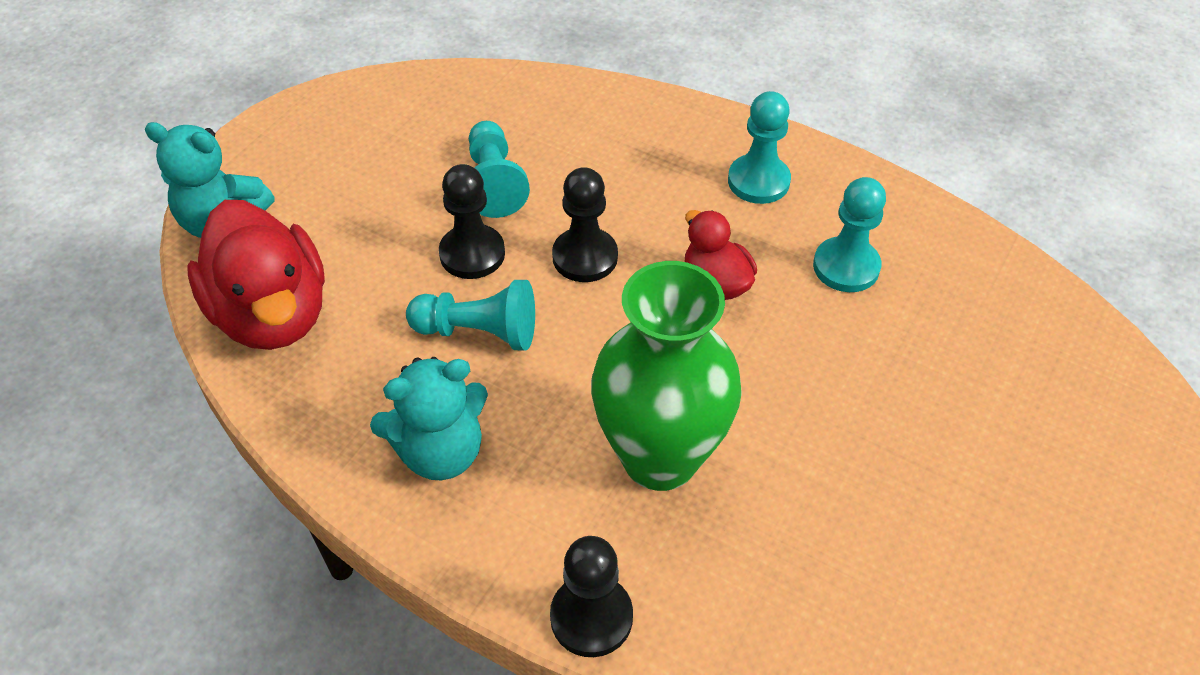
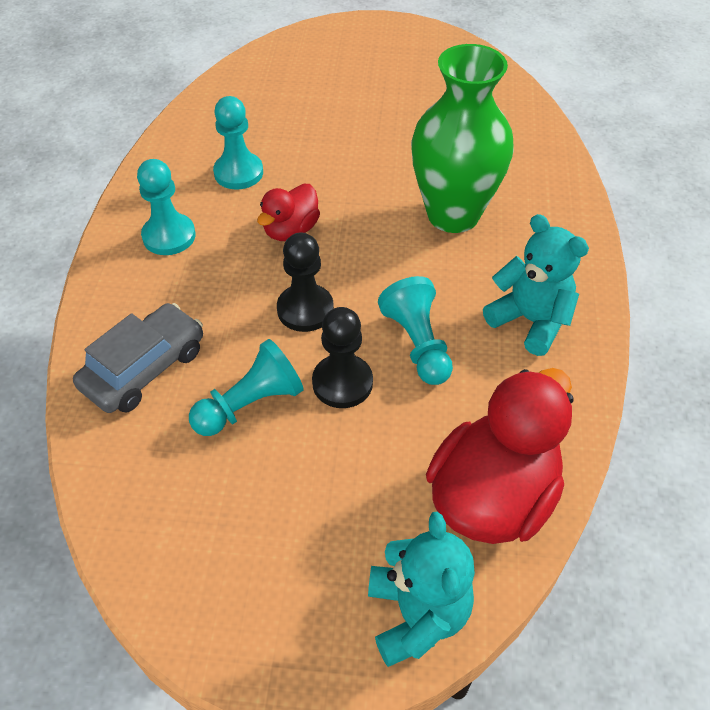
camera: 115 degrees left, 0 degrees up
(583, 126) = (144, 368): none -> grey car
(591, 617) = (576, 210): black pawn -> none

